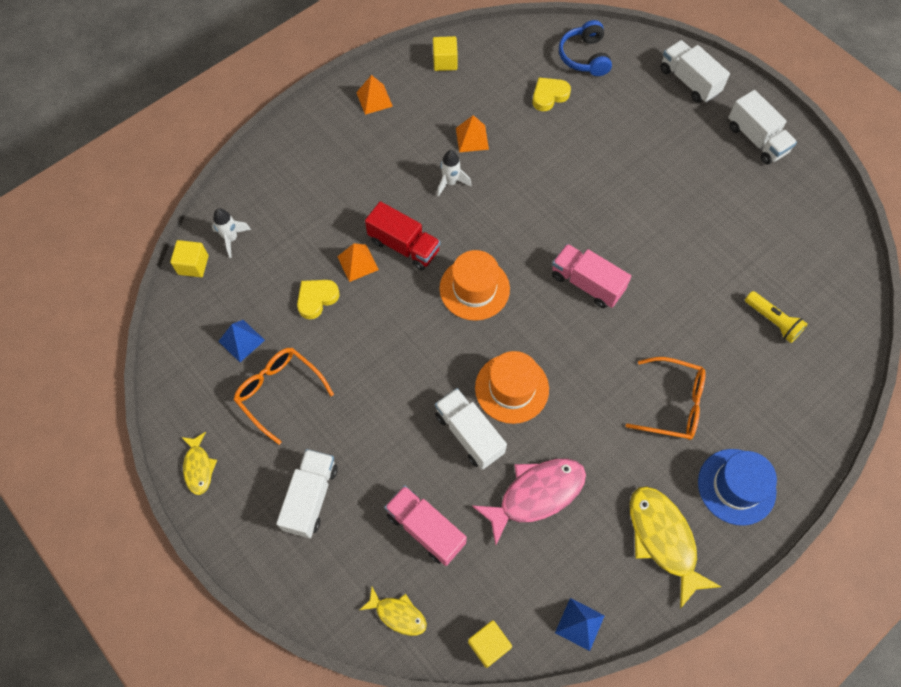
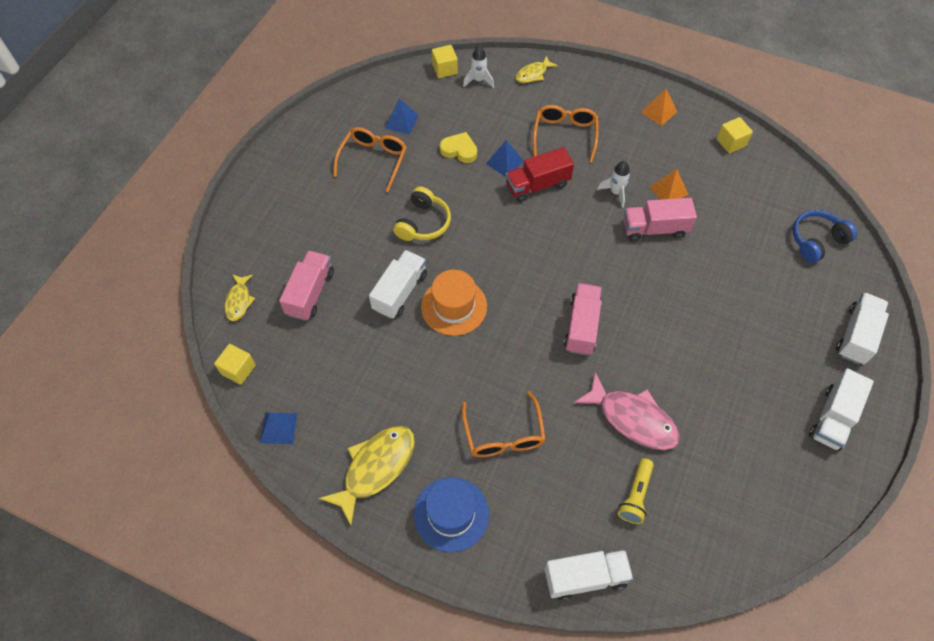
camera: 65 degrees right, 5 degrees down
(198, 467) = (295, 140): yellow fish -> yellow fish (533, 74)
(311, 497) = (303, 212): white truck -> white truck (585, 577)
(355, 192) = (565, 135): none -> orange glasses
(358, 263) = (504, 162): orange pyramid -> blue pyramid
(393, 375) = (423, 223): none -> yellow headphones
(404, 246) = (537, 185): red truck -> red truck turned 60 degrees clockwise
(474, 289) = (528, 247): orange hat -> none
(509, 171) = (654, 229): none -> pink truck
(536, 494) = (371, 357): pink fish -> pink fish (632, 419)
(549, 96) = (753, 229): yellow heart -> none

